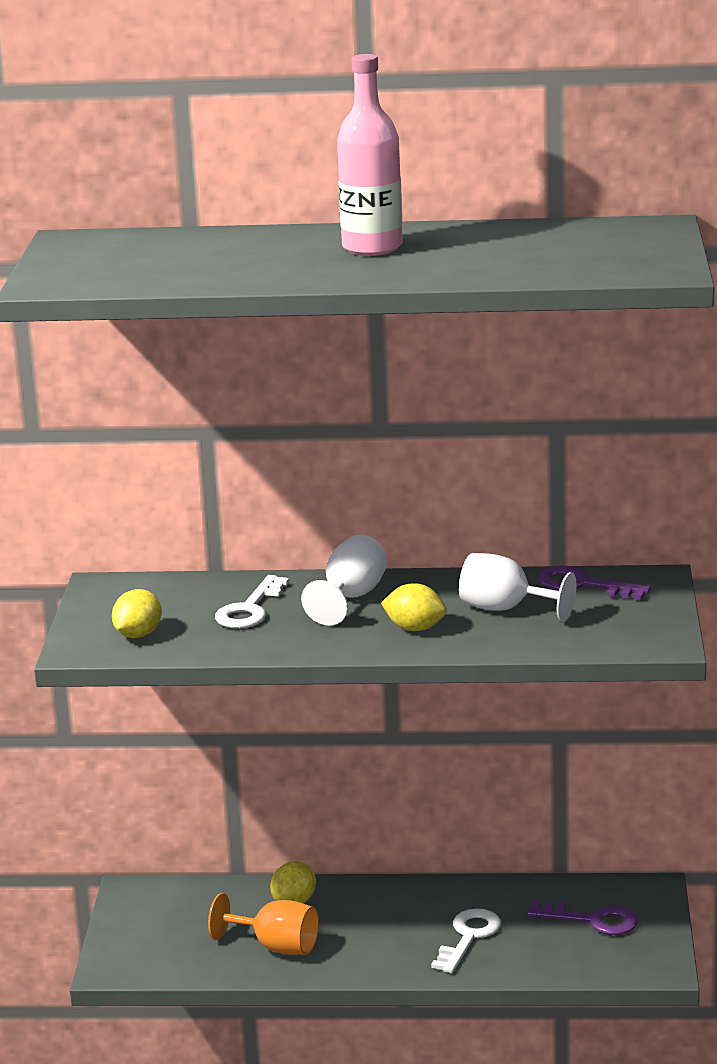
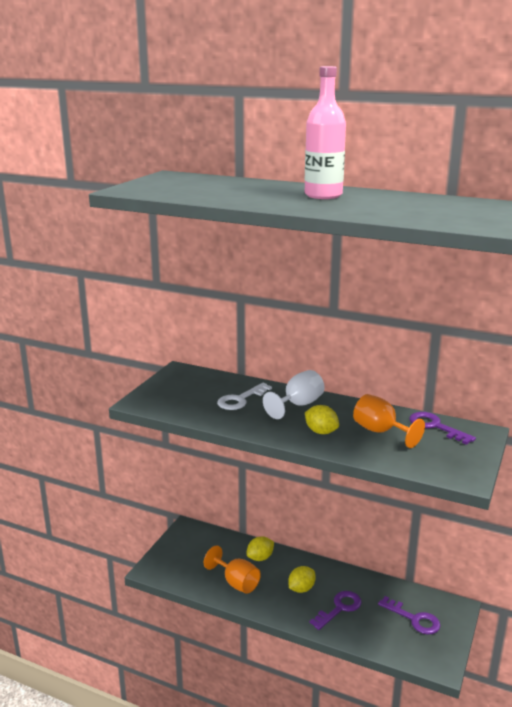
camera: 20 degrees right, 0 degrees up
(138, 635) = (173, 401): yellow lemon -> yellow lemon (301, 589)
(468, 937) = (339, 608): white key -> purple key
(505, 609) = (380, 432): white goblet -> orange goblet

